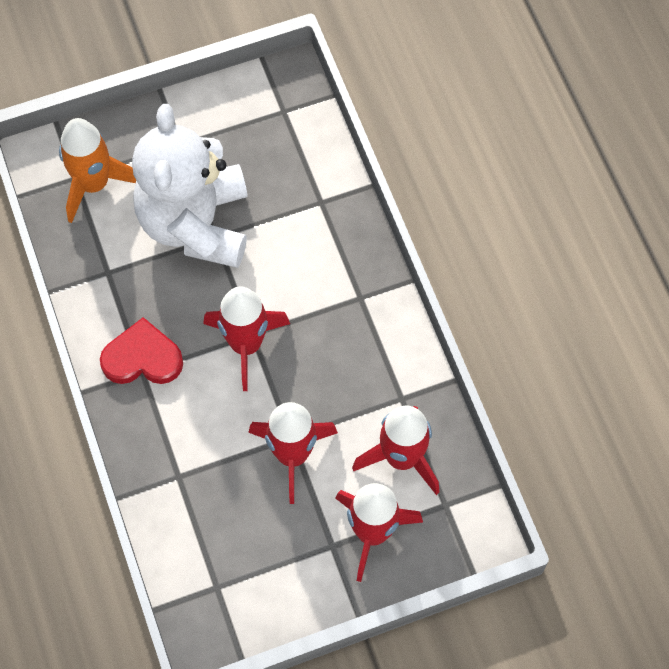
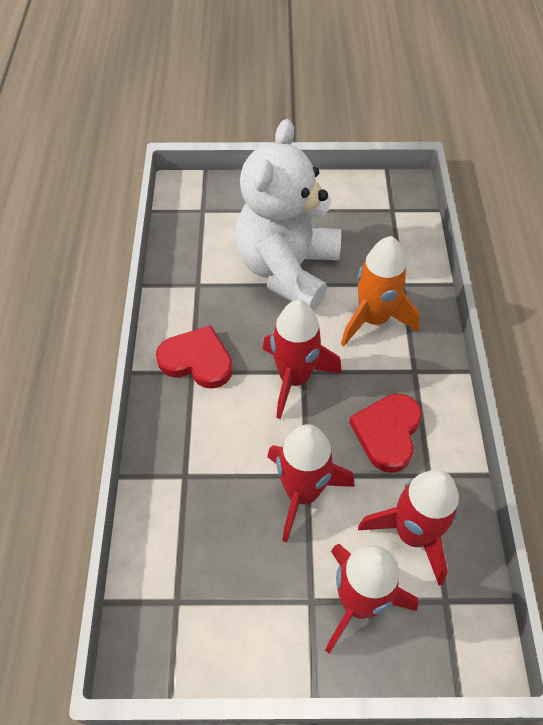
camera: 20 degrees right, 10 degrees down
(94, 184) = (215, 218): orange rocket -> orange rocket (373, 319)
(352, 371) = (387, 433): none -> red heart

